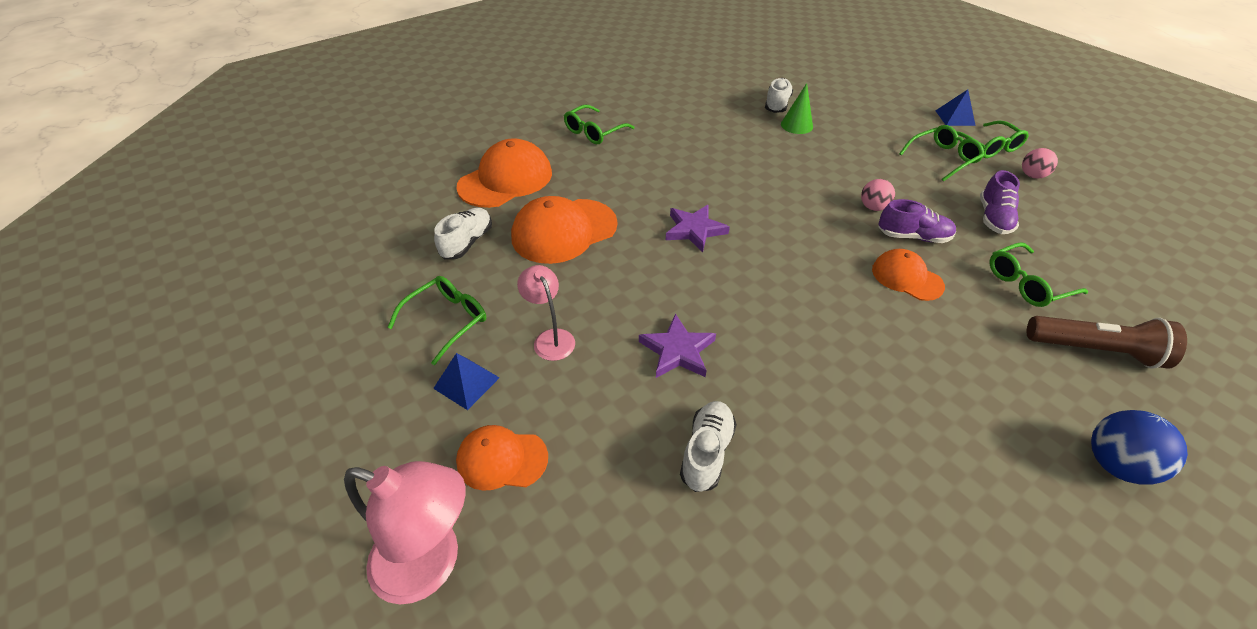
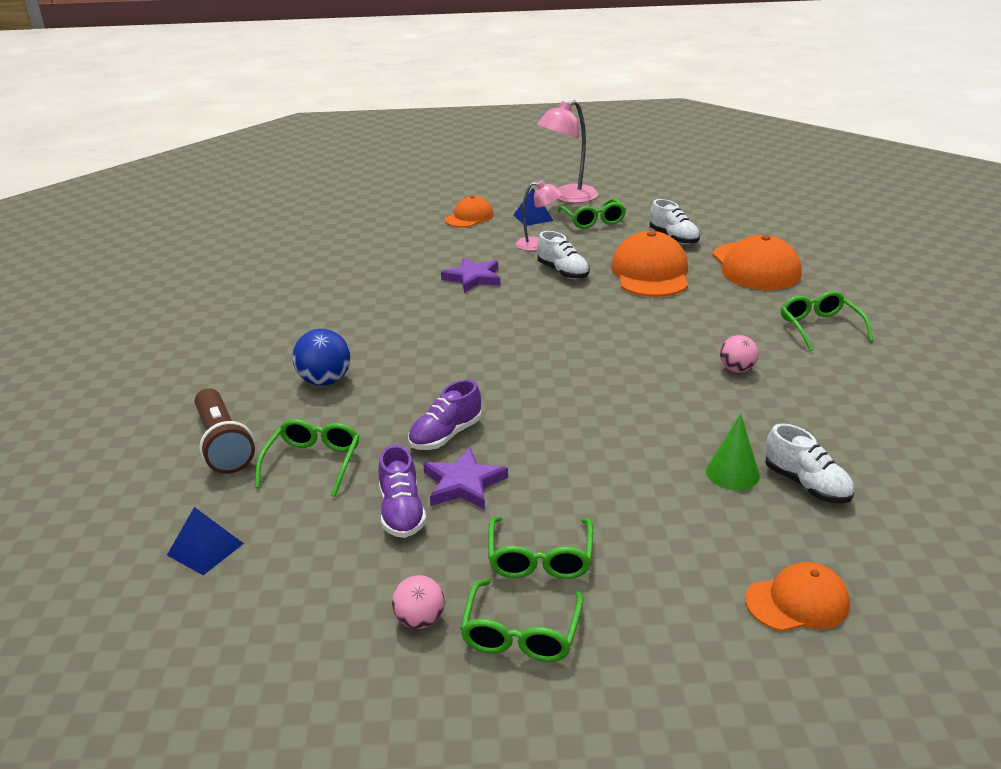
camera: 125 degrees right, 15 degrees down
(431, 564) = (438, 197): pink lamp -> pink lamp (568, 197)
(694, 230) = (590, 325): purple star -> purple star (463, 484)
(706, 452) = (395, 264): white shoe -> white shoe (563, 272)
(873, 207) = (513, 437): pink ball -> pink ball (736, 369)
(906, 277) = (408, 400): orange cap -> orange cap (797, 602)
(955, 118) = (628, 664): blue pyramid -> blue pyramid (205, 549)
(987, 146) = (521, 633): green glasses -> green glasses turned 90 degrees counterclockwise
(993, 218) = (402, 512): purple shoe -> purple shoe turned 150 degrees counterclockwise
(1094, 350) = (223, 444): brown flashlight -> brown flashlight turned 75 degrees counterclockwise
(1115, 464) = (178, 384): blue ball -> blue ball (325, 381)

